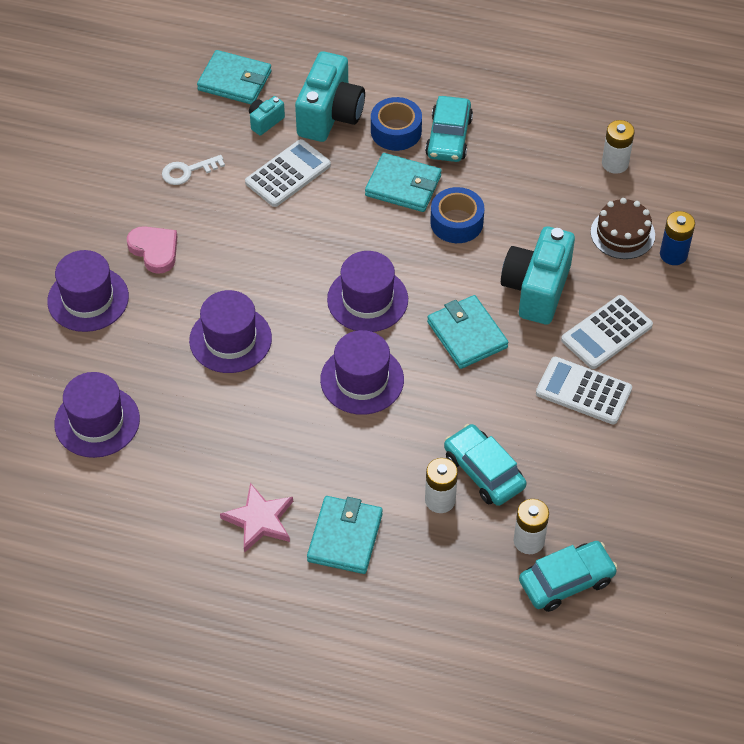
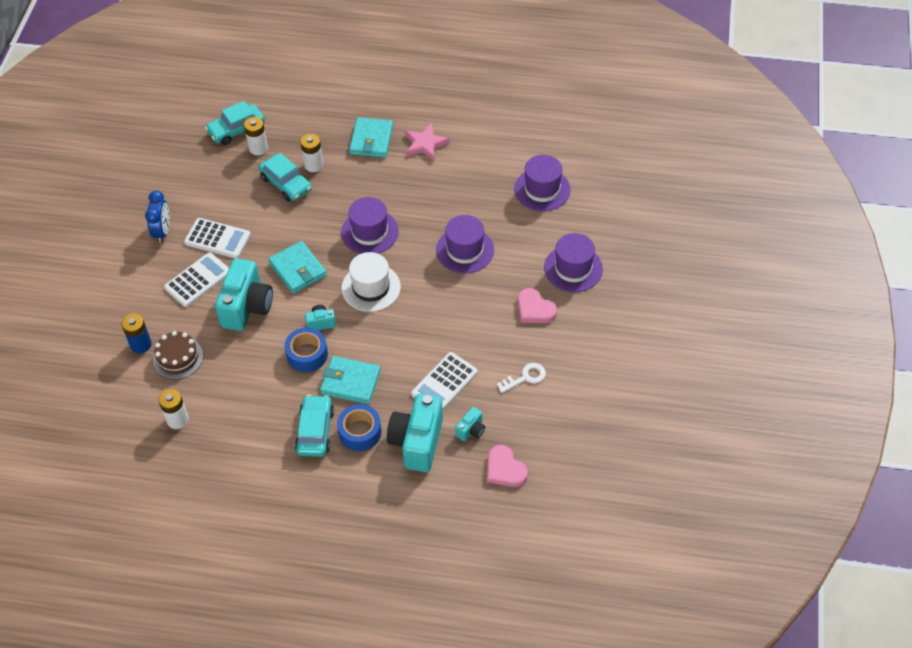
camera: 175 degrees right, 0 degrees up
(235, 81) = (505, 469): turquoise wallet -> pink heart
(367, 299) = (371, 287): purple hat -> white hat
(437, 260) = (321, 323): none -> turquoise camera
(666, 410) = (162, 232): none -> blue clock

